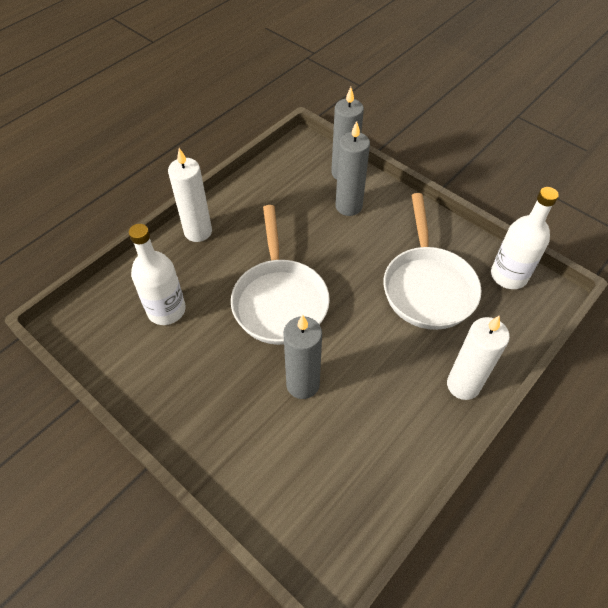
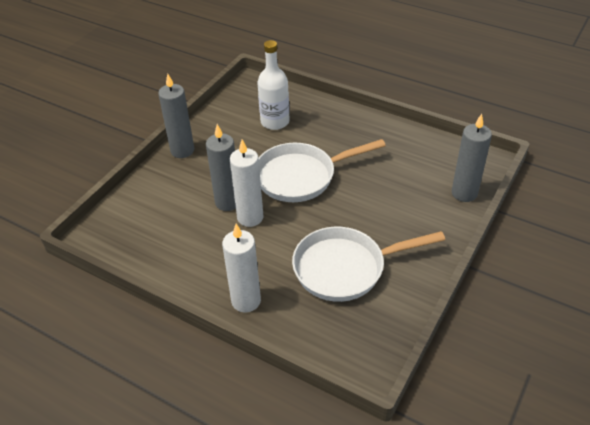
camera: 80 degrees right, 10 degrees down
(198, 232) = (353, 120): white candle -> white candle (250, 217)
(348, 206) = (422, 202): grey candle -> grey candle (182, 150)
(508, 275) = (381, 331): white bottle -> none

